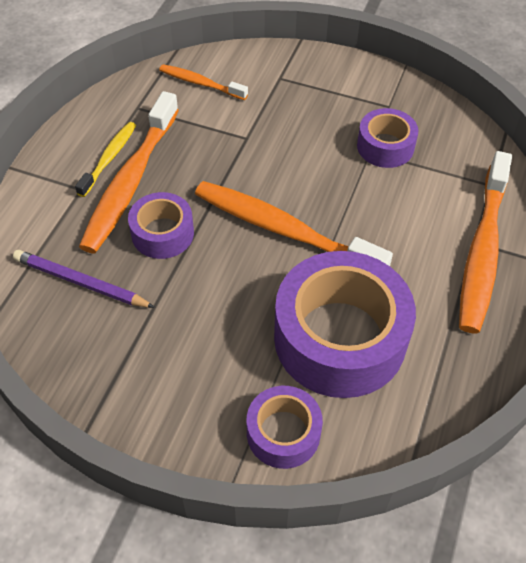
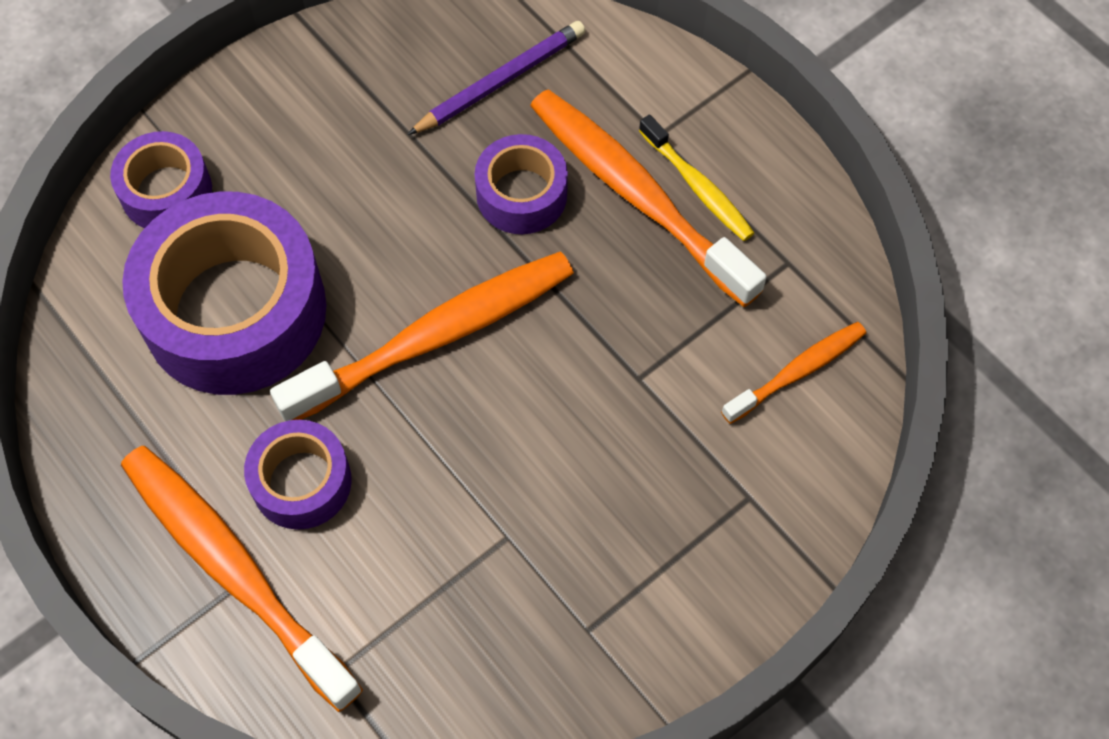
camera: 120 degrees right, 10 degrees up
(385, 146) = (503, 565): purple tape -> purple tape (301, 482)

